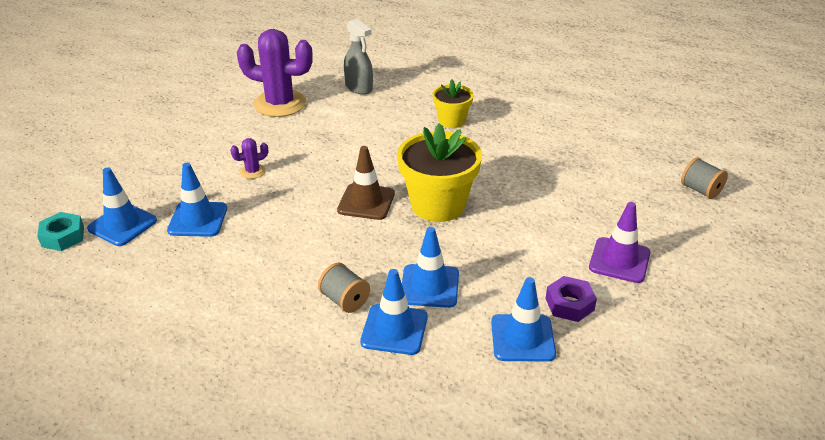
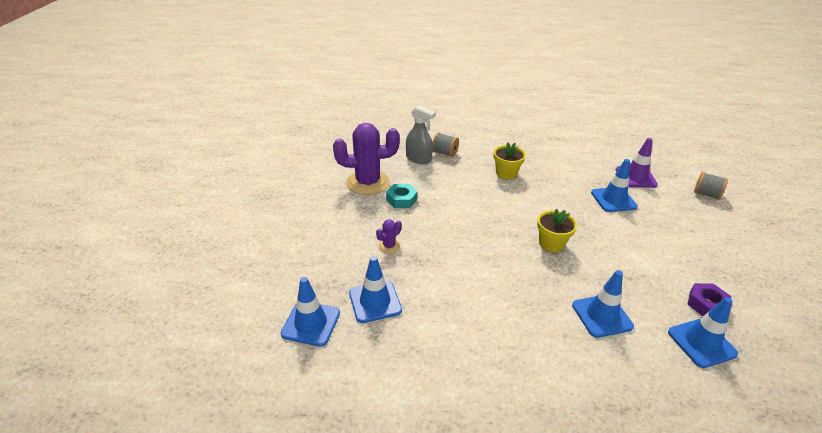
camera: 20 degrees left, 0 degrees up
(63, 237) = (262, 350): turquoise nut -> turquoise nut (401, 200)
(345, 300) = (550, 347): grey spool -> grey spool (444, 153)
(366, 202) = (498, 253): brown traffic cone -> none
(394, 329) = (608, 363): blue traffic cone -> blue traffic cone (613, 200)
(438, 205) = (551, 244): yellow flower pot -> yellow flower pot, size x0.57
(619, 260) = (706, 260): purple traffic cone -> purple traffic cone (635, 177)

